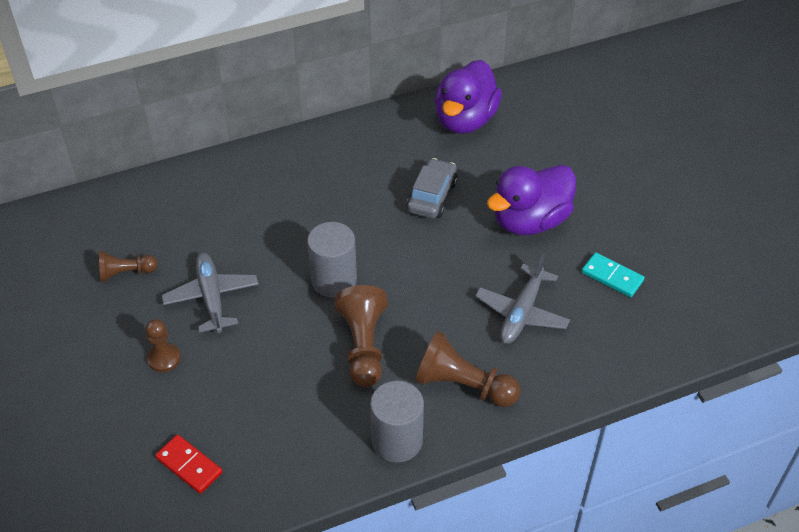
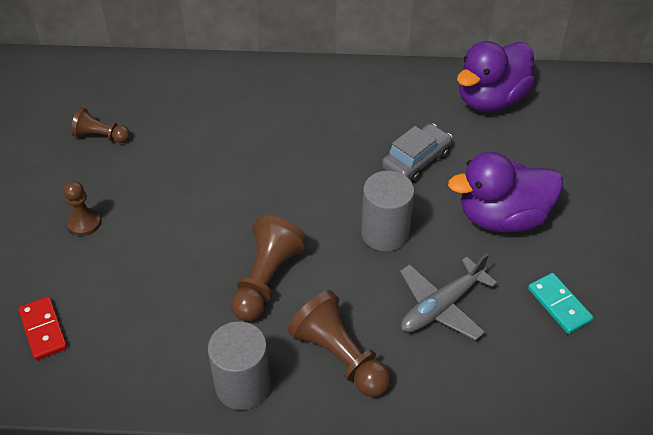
camera: 25 degrees right, 0 degrees up
(211, 297) = (159, 183): grey plane -> none
(334, 280) = (276, 207): grey cylinder -> grey cylinder (385, 233)

